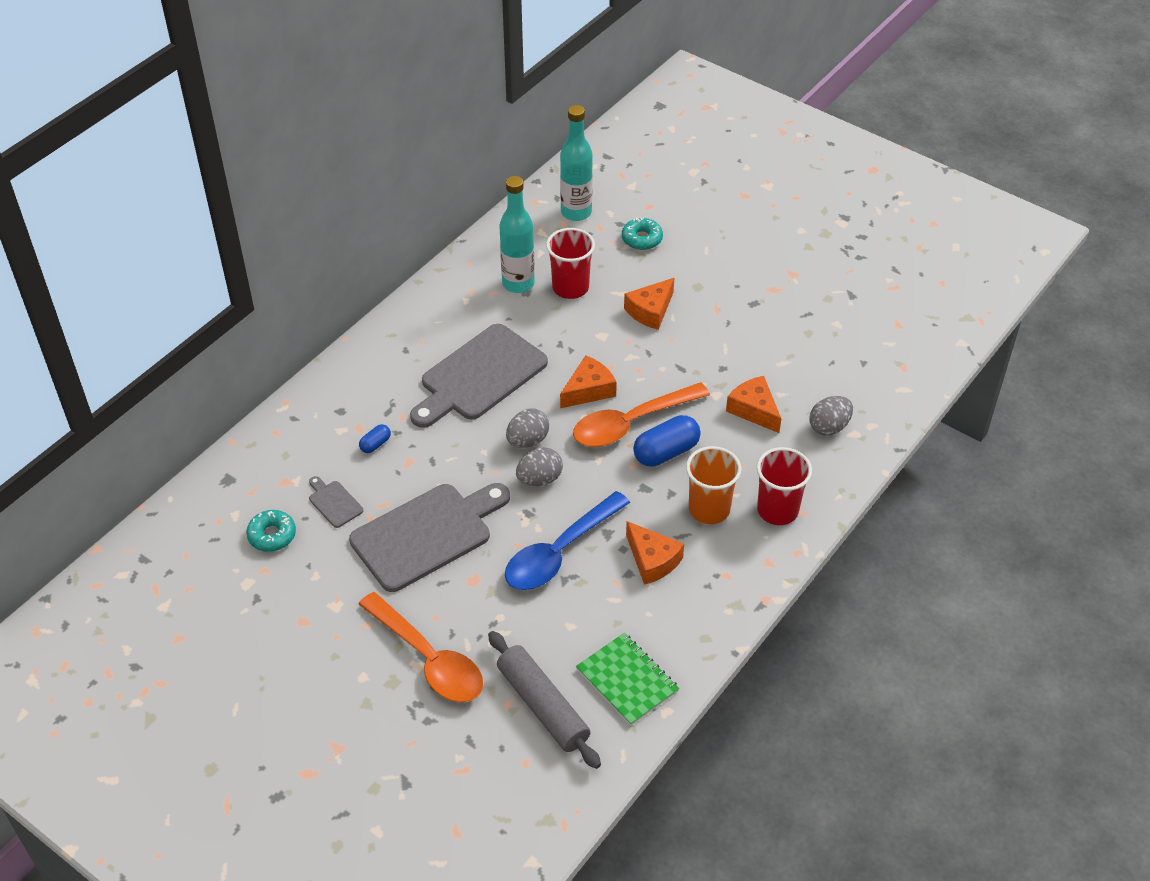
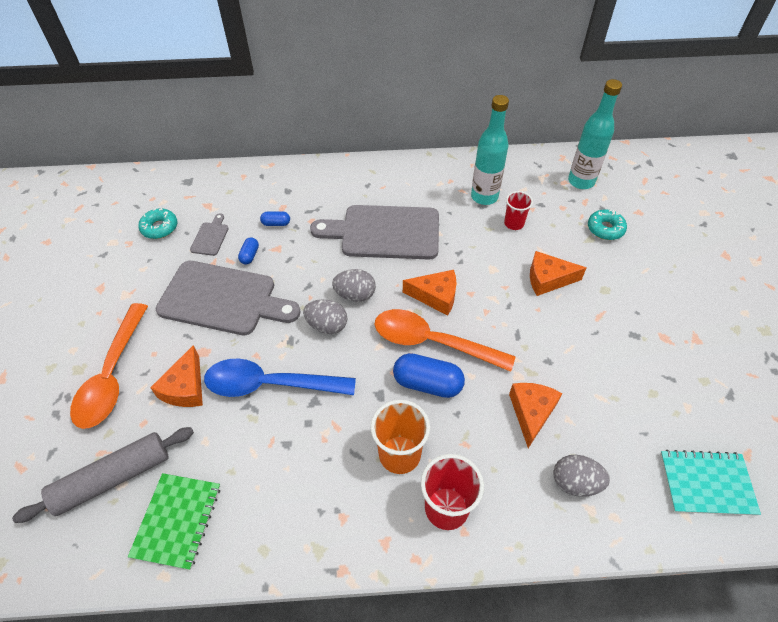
camera: 50 degrees right, 5 degrees up
(394, 486) = (250, 255): none -> blue capsule
(542, 706) = (113, 478): grey rolling pin -> grey rolling pin turned 45 degrees clockwise
(570, 287) = (514, 223): red cup -> red cup, size x0.62
(652, 560) = (313, 451): orange cheese -> orange cheese (185, 387)
(896, 361) = (706, 483): none -> turquoise notebook

